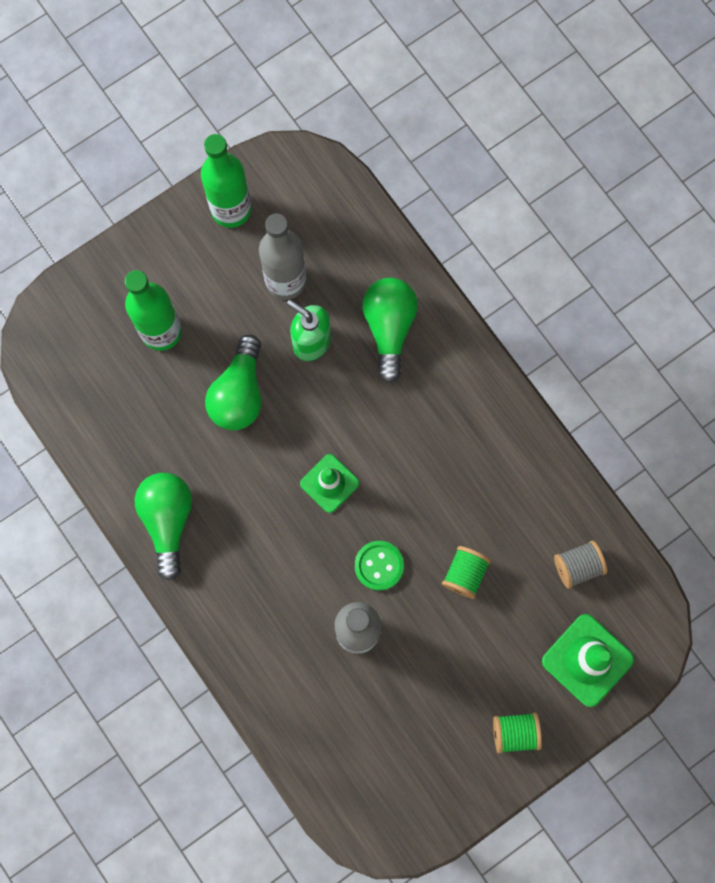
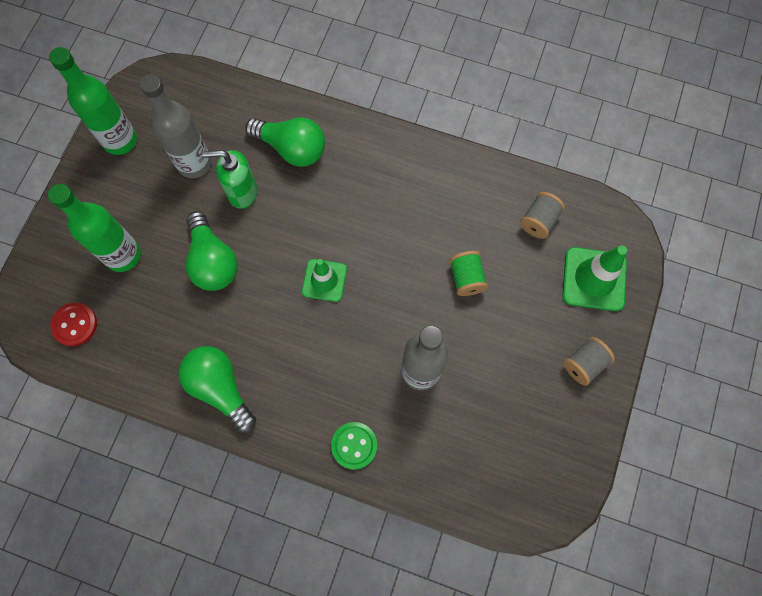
camera: 35 degrees left, 5 degrees down
(77, 371) = (75, 325): none -> red button
(379, 566) = (402, 314): green button -> green button (354, 445)
(389, 328) = (292, 149): green light bulb -> green light bulb turned 150 degrees clockwise
(514, 732) = (584, 364): green spool -> grey spool

